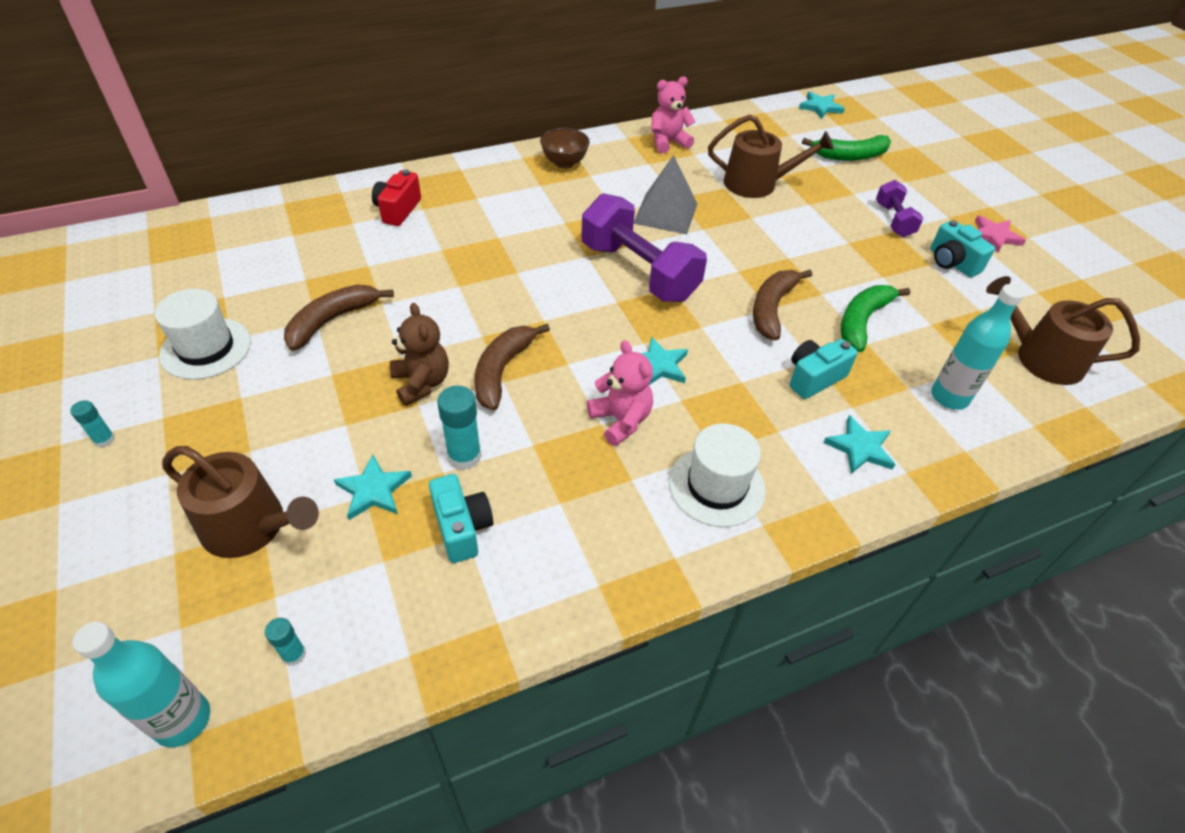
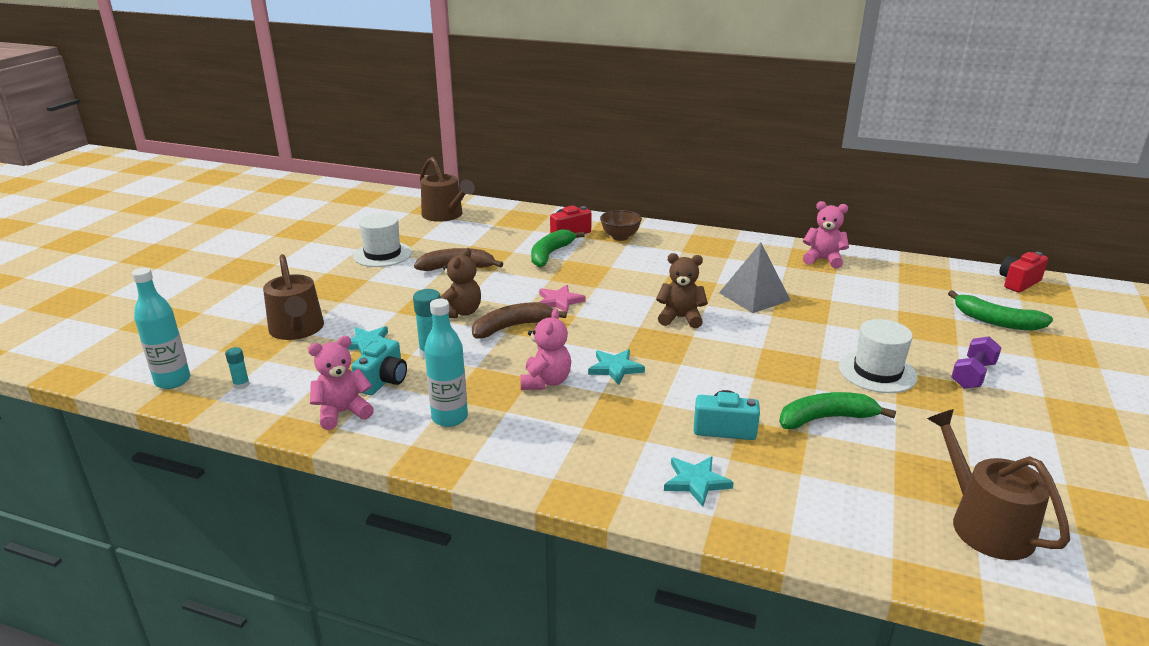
camera: 45 degrees right, 20 degrees down
(104, 440) = (292, 270): turquoise glue stick -> none
(415, 250) = (550, 254): none -> green banana
(475, 600) = (342, 413): none -> pink teddy bear
(564, 163) = (718, 246): brown bowl -> brown bowl (620, 237)
(638, 272) = (680, 318): purple dumbbell -> brown teddy bear
(716, 486) = (554, 443): white hat -> white hat (877, 372)
(757, 184) = (865, 307): brown watering can -> brown watering can (445, 215)
(772, 308) = (755, 378): brown banana -> none
(820, 107) = (1018, 283): turquoise star -> red camera
(949, 397) = (832, 497): turquoise bottle -> turquoise bottle (450, 418)
(952, 262) = (991, 424): turquoise camera -> none
(994, 236) = (1080, 428): pink star -> pink star (559, 301)

